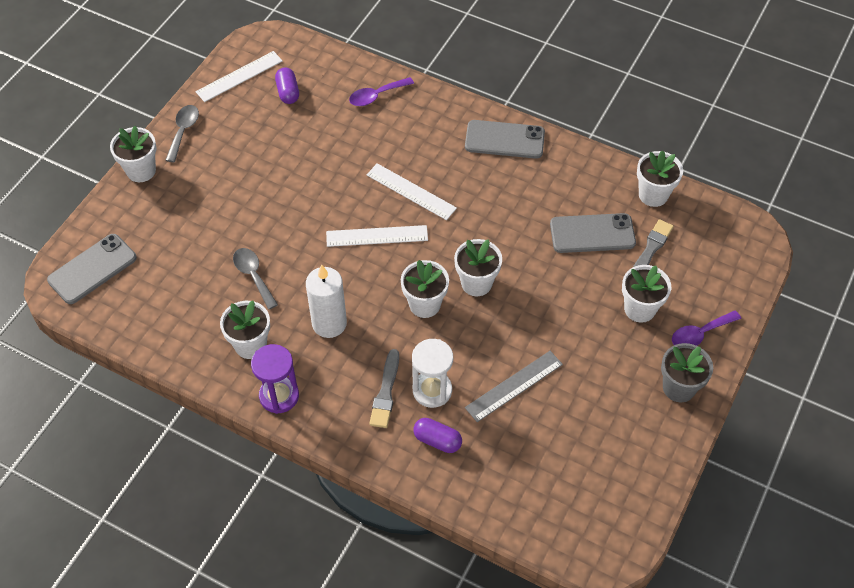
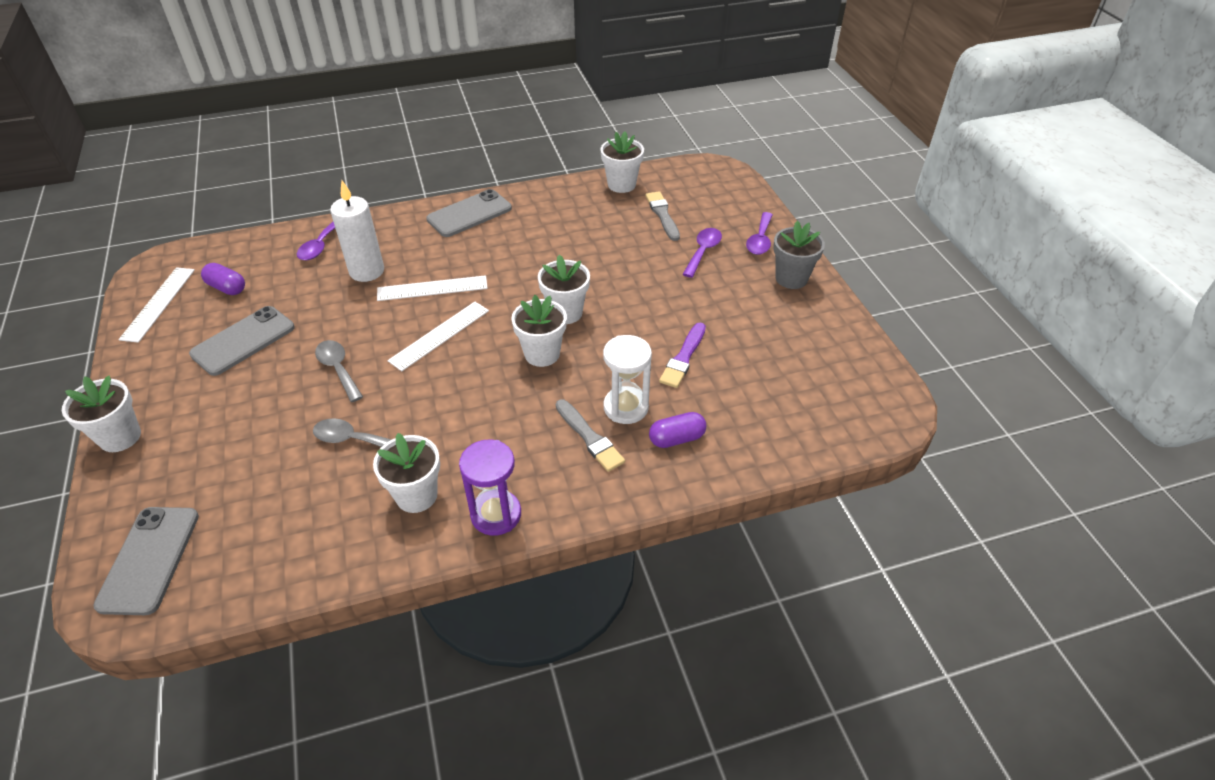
camera: 45 degrees left, 10 degrees down
(183, 131) = (139, 377): grey spoon -> grey spoon (338, 369)
(329, 323) = (474, 424): white candle -> white candle (367, 271)
(514, 386) = (683, 358): grey ruler -> purple brush
(592, 234) = (610, 230): grey phone -> grey phone (243, 341)
(639, 309) = (703, 251): white flower pot -> purple spoon

